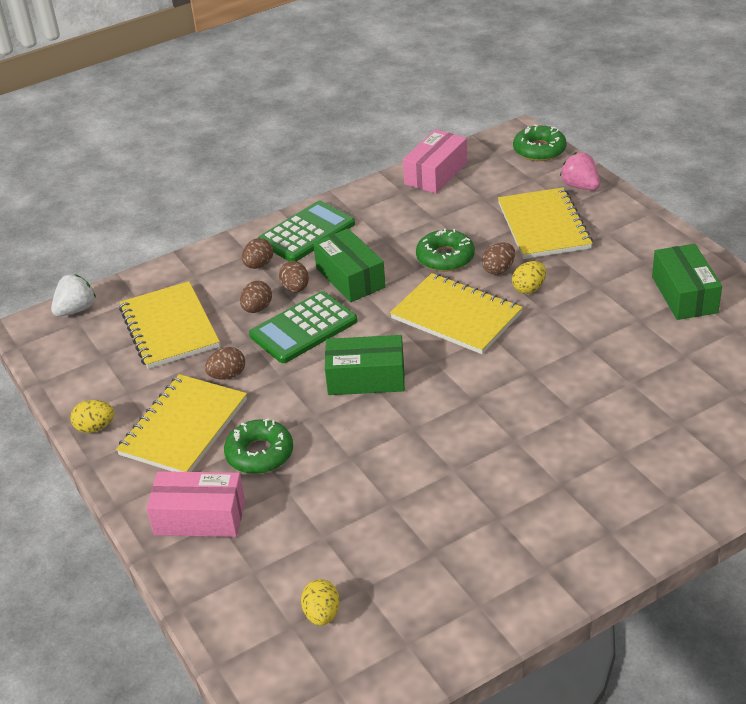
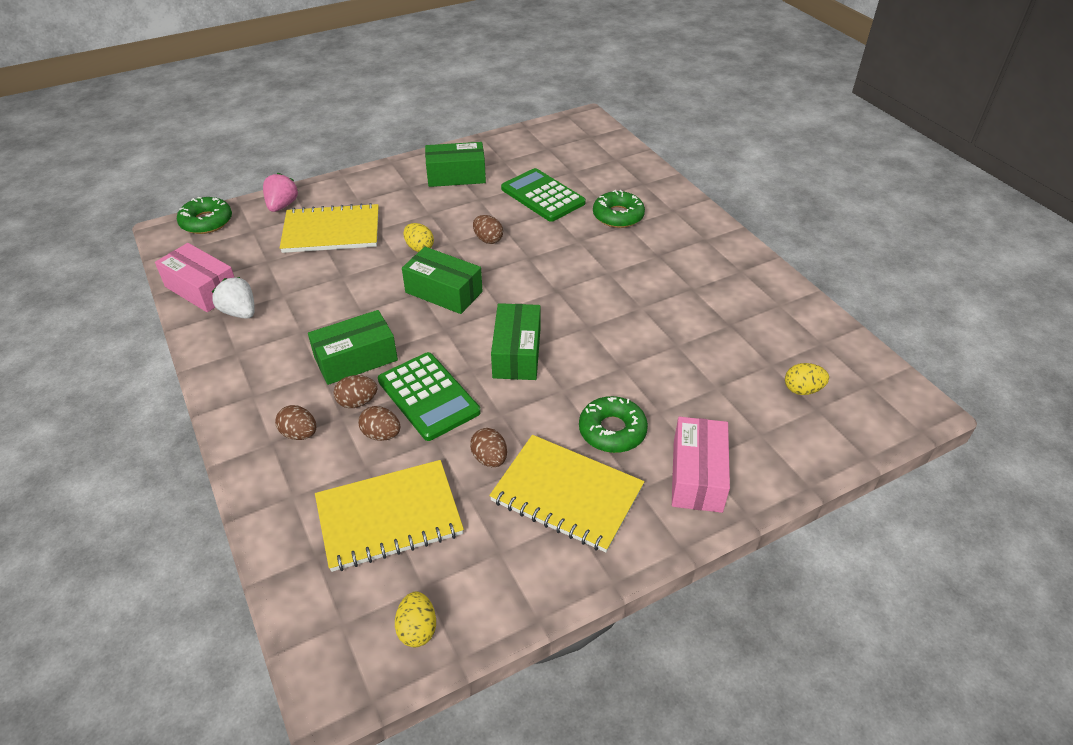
camera: 90 degrees left, 5 degrees up
(76, 310) = (314, 630): white strawberry -> white strawberry (240, 312)
(95, 427) = (556, 582): yellow egg -> yellow egg (417, 629)
(306, 233) = (256, 392): green calculator -> green calculator (542, 196)
(445, 257) = (351, 292): green donut -> green donut (618, 216)
(456, 316) = (444, 292): yellow notebook -> green box
(498, 269) = (385, 262): brown egg -> brown egg (488, 239)
(580, 186) = (282, 206): pink strawberry -> pink strawberry turned 135 degrees clockwise

